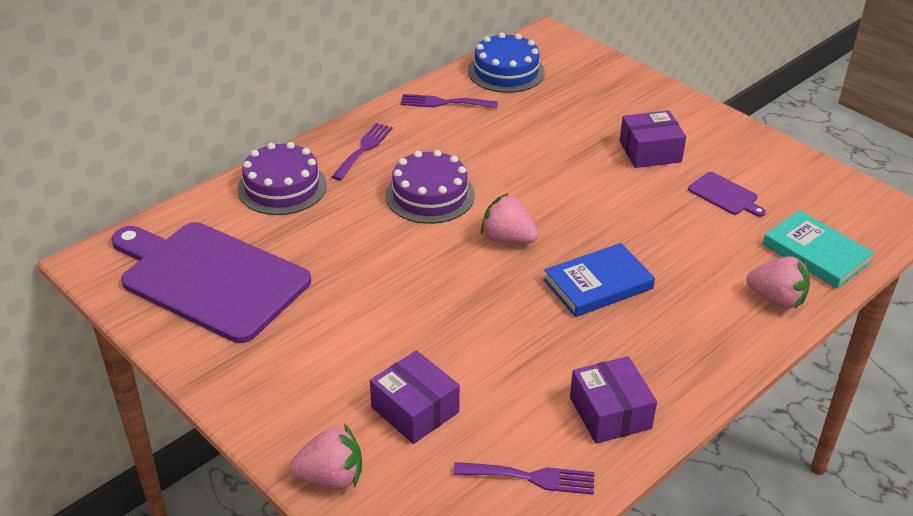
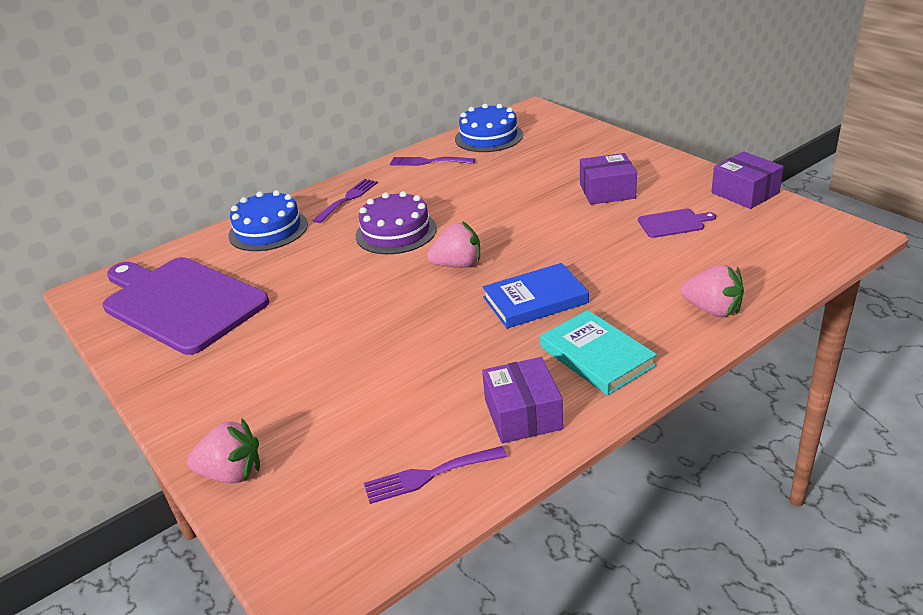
camera: 10 degrees right, 5 degrees down
(282, 187) = (268, 230): purple cake -> blue cake
(415, 410) = (331, 411): purple box -> purple box (745, 193)
(508, 239) = (458, 265): pink strawberry -> pink strawberry turned 135 degrees clockwise
(531, 477) = (429, 475): purple fork -> purple fork turned 150 degrees clockwise
(725, 195) = (673, 223): purple cutting board -> purple cutting board turned 60 degrees counterclockwise
(816, 253) = (758, 269): turquoise book -> turquoise book (596, 356)

